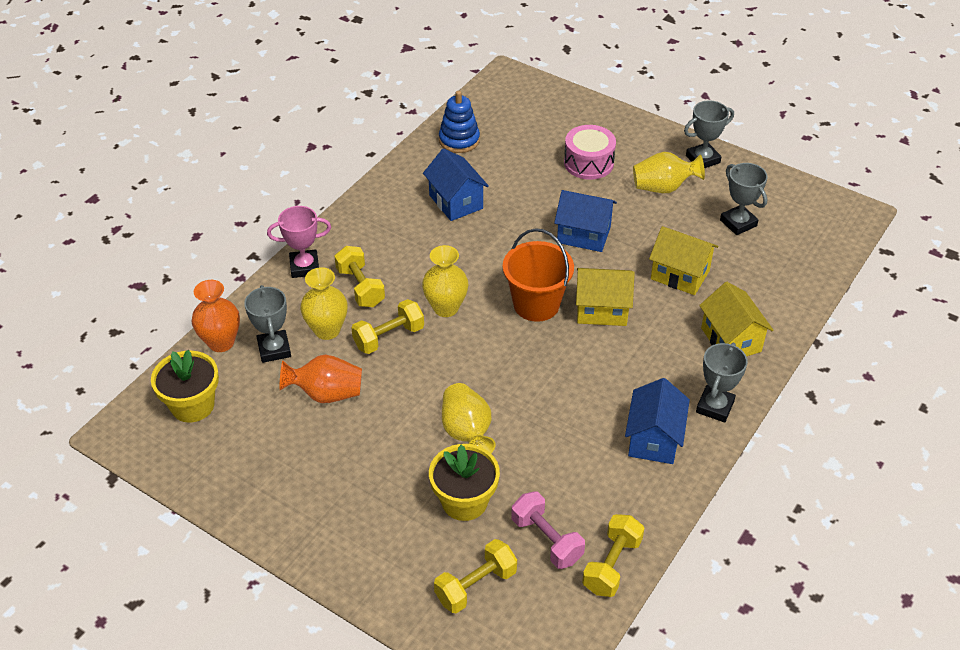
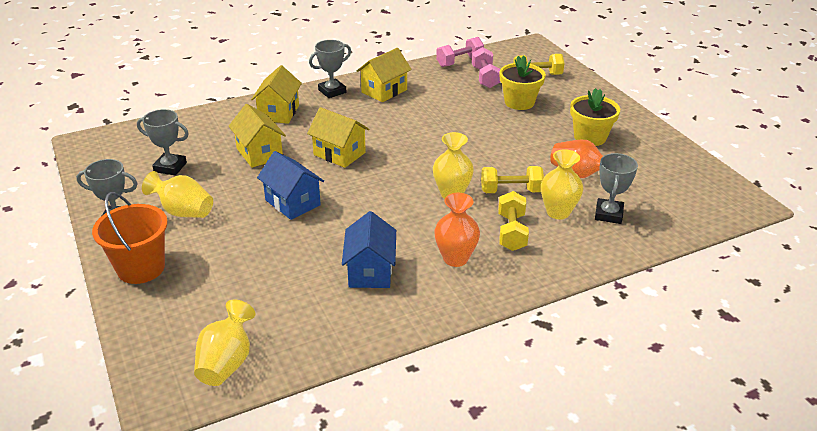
camera: 150 degrees left, 10 degrees down
(192, 405) = (687, 201): yellow flower pot -> yellow flower pot (590, 137)
(221, 342) = (653, 234): orange vase -> orange vase (455, 258)
(304, 267) = (553, 267): pink trophy -> none
(459, 140) = (305, 336): blue stacking toy -> none
(467, 433) = (494, 127): yellow vase -> yellow vase (227, 362)
(536, 304) = (381, 172): orange bucket -> orange bucket (141, 268)
(588, 163) = (213, 258): pink drum -> none
(611, 565) = (459, 62): yellow dumbbell -> pink dumbbell
(653, 439) = (384, 91): blue house -> yellow house
(738, 223) = (170, 167): grey trophy -> grey trophy turned 75 degrees counterclockwise

